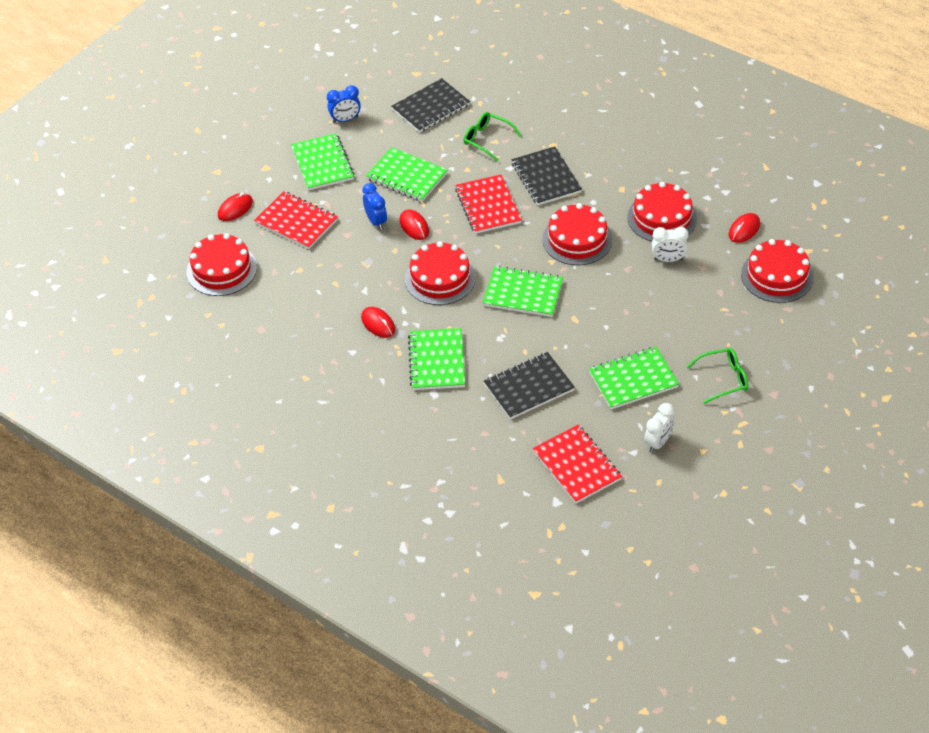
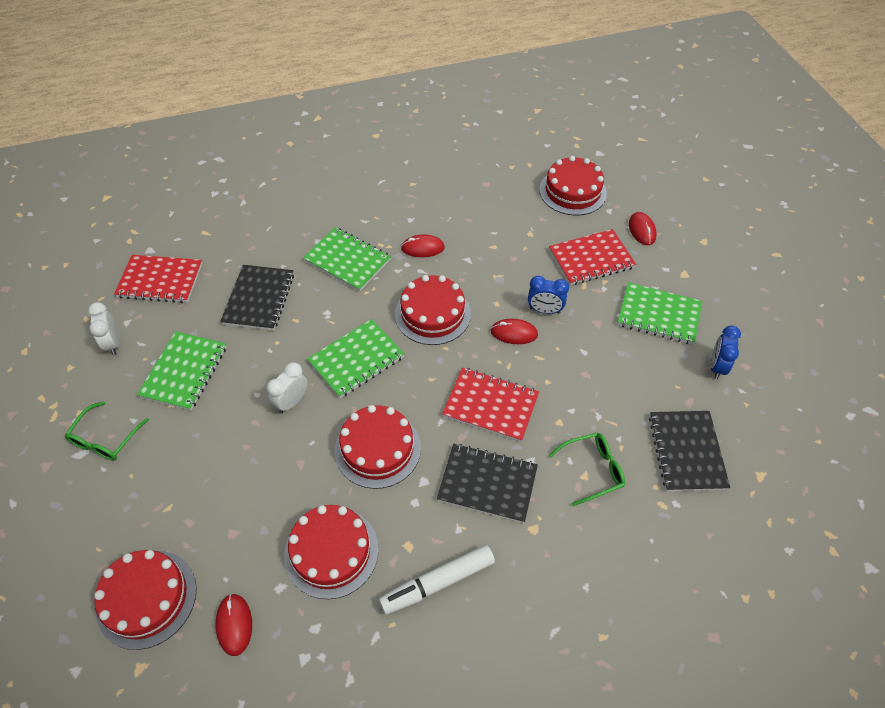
camera: 125 degrees right, 5 degrees up
(406, 176) = (588, 367): green notebook -> none
(628, 165) = (437, 583): none -> white marker
(668, 259) = (274, 509): white clock -> white clock (292, 402)

